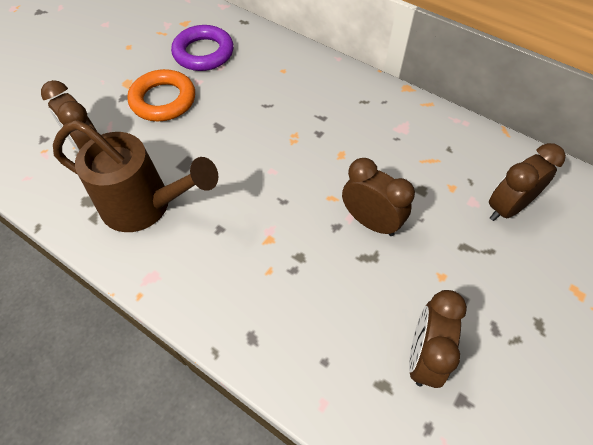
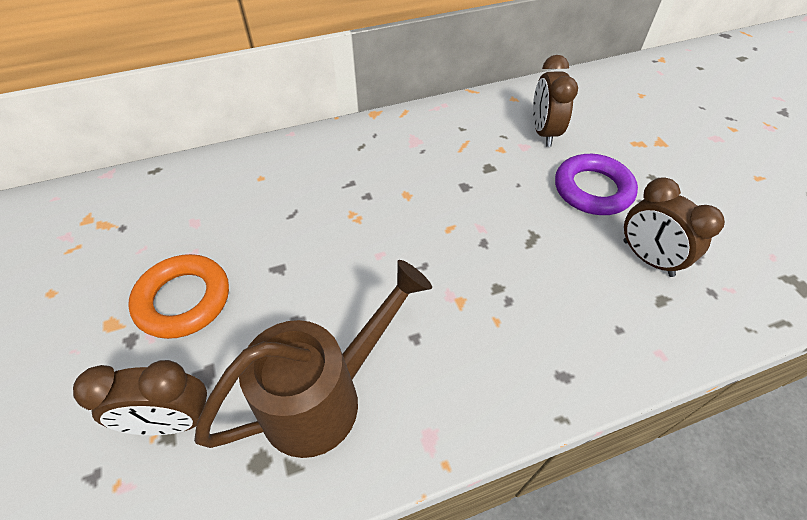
camera: 55 degrees left, 5 degrees down
(203, 53) = (157, 226): purple ring -> purple ring (592, 189)
(370, 222) = (497, 217): brown clock -> none

